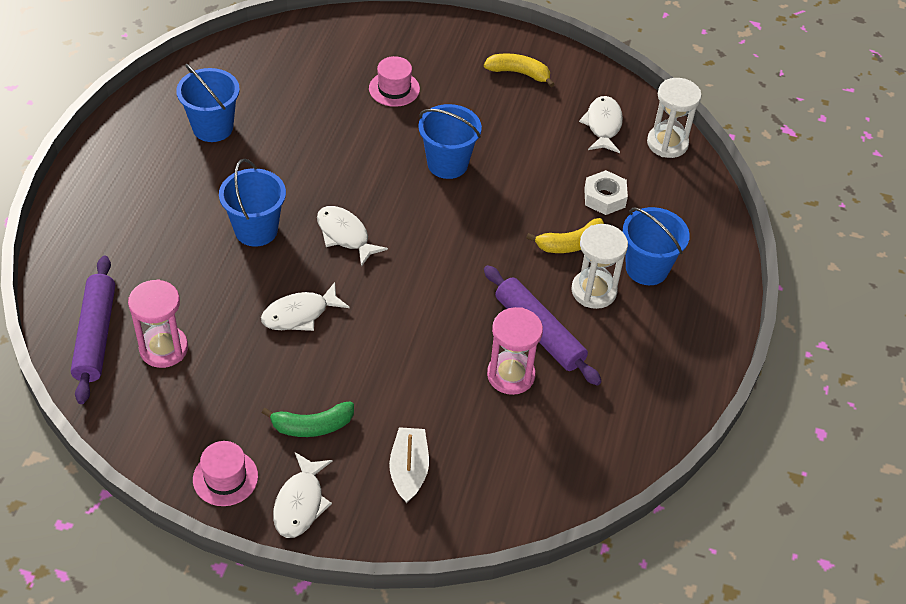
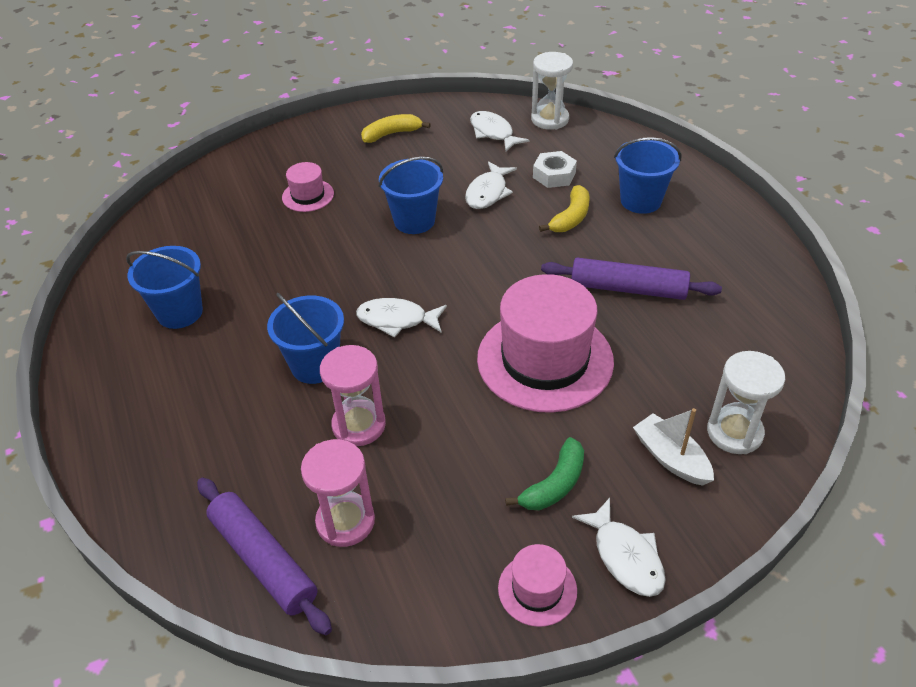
camera: 35 degrees left, 5 degrees down
(300, 314) = (433, 404): white fish -> white fish (488, 192)
(410, 339) = (545, 360): none -> pink hat
(511, 375) = (649, 332): pink hourglass -> pink hourglass (359, 425)
(594, 291) = (627, 237): white hourglass -> white hourglass (734, 432)

